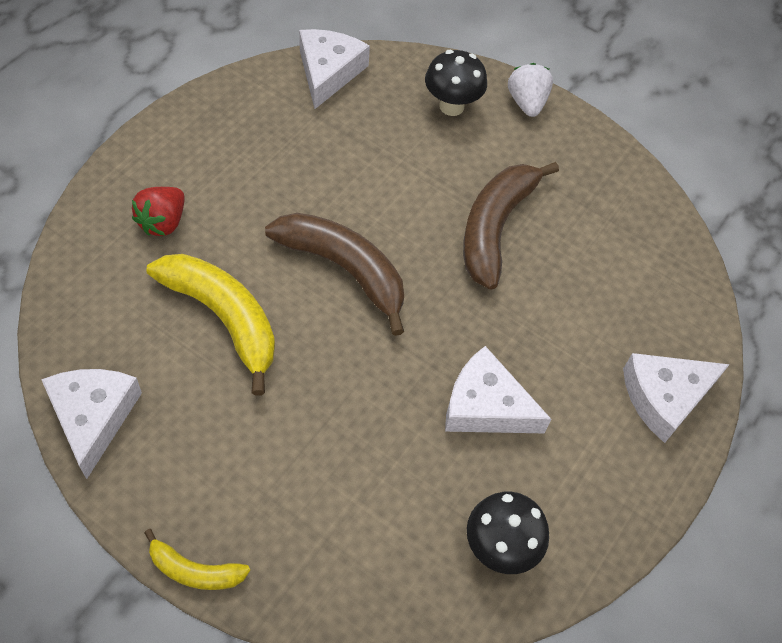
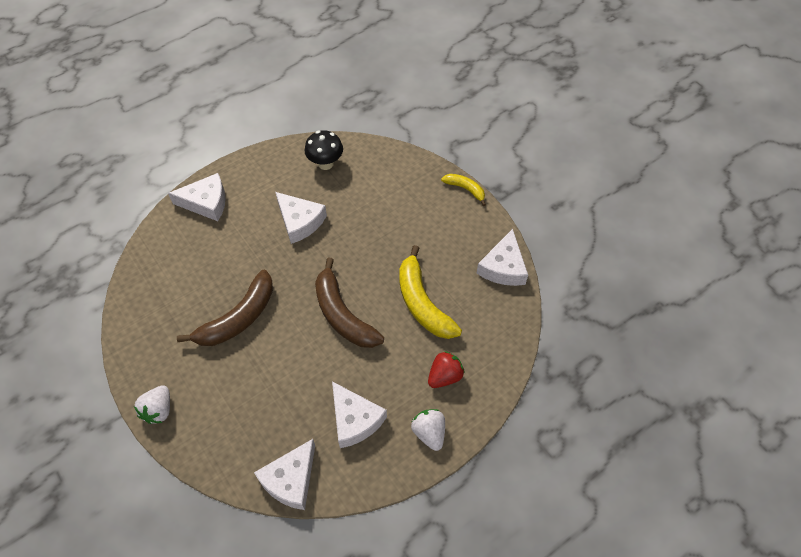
camera: 155 degrees left, 0 degrees up
(169, 152) = (429, 433): none -> white strawberry
(274, 145) = (355, 420): none -> white cheese
(451, 106) = (214, 421): black mushroom -> none

